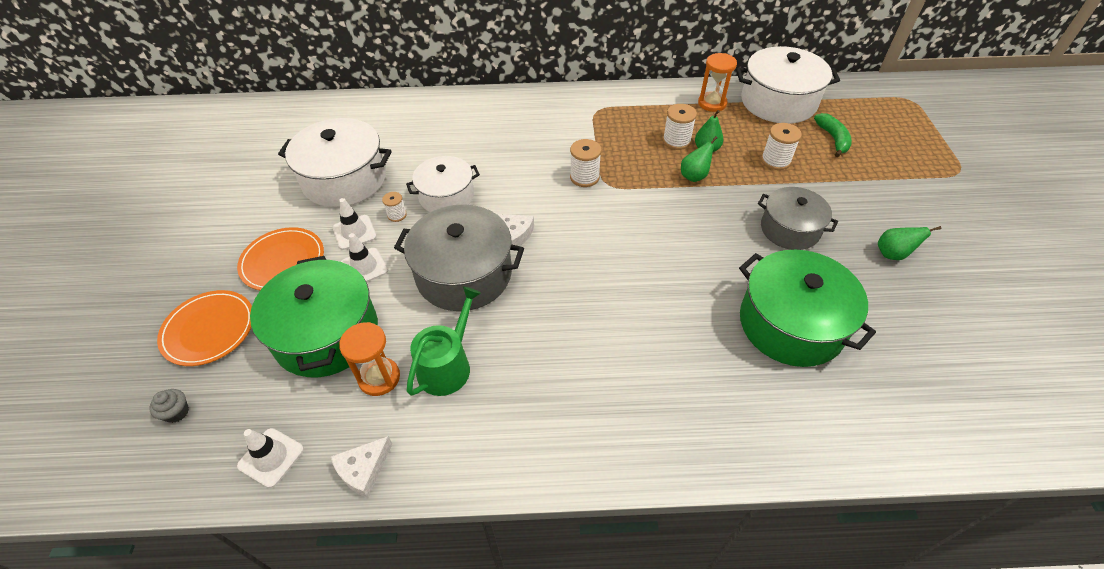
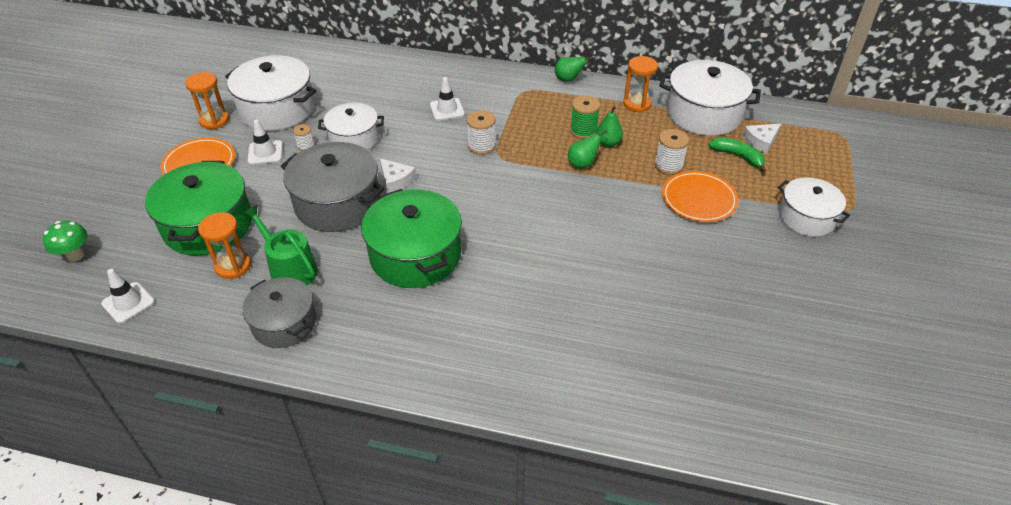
camera: 15 degrees right, 5 degrees down
(177, 412) = (75, 255): grey cupcake -> green mushroom
(209, 330) = (122, 202): orange plate -> orange plate (699, 199)
(278, 206) = (214, 120): none -> orange hourglass
(363, 469) = (191, 327): white cheese -> white cheese (761, 141)
(364, 267) = (260, 181): white traffic cone -> white traffic cone (447, 109)
(447, 365) = (290, 269): green watering can -> green watering can turned 90 degrees counterclockwise
(676, 141) = (583, 131): white spool -> green spool
(790, 229) = (646, 226): grey pot -> grey pot (284, 323)
(791, 324) = (598, 303): green pot -> green pot (415, 255)
(833, 139) = (738, 157): green banana -> green banana turned 60 degrees counterclockwise
(892, 254) = (732, 268): green pear -> green pear (568, 80)
(927, 187) = (806, 218): none -> white pot

